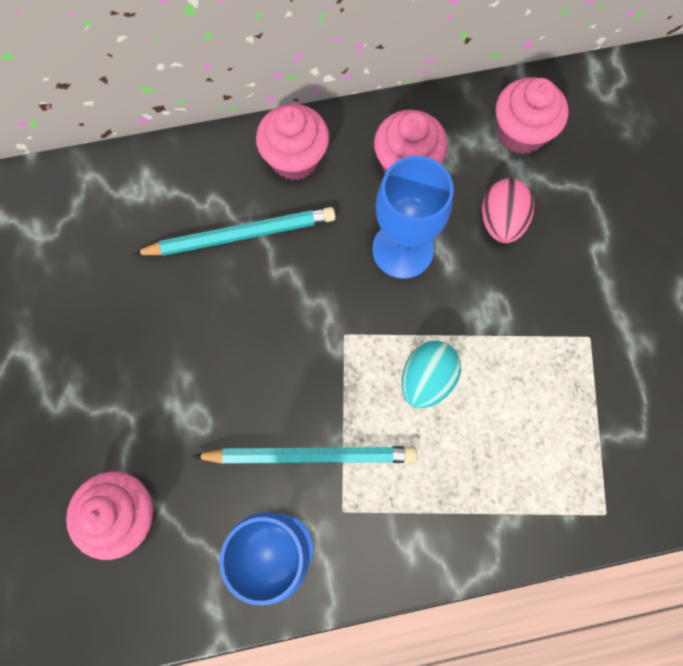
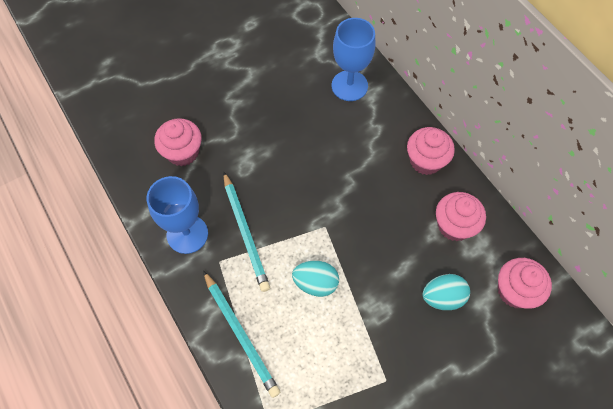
camera: 70 degrees right, 10 degrees down
(240, 235) = (362, 149): turquoise pencil -> turquoise pencil (240, 334)
(402, 249) = (394, 242): blue goblet -> blue goblet (349, 86)
(501, 221) = (442, 297): pink egg -> turquoise egg

